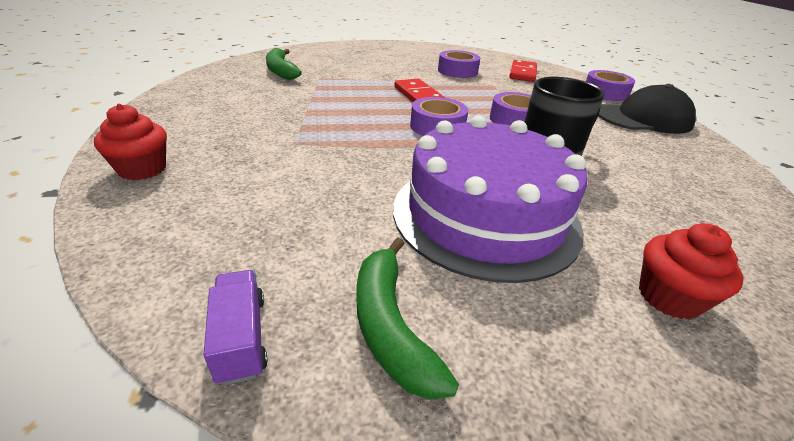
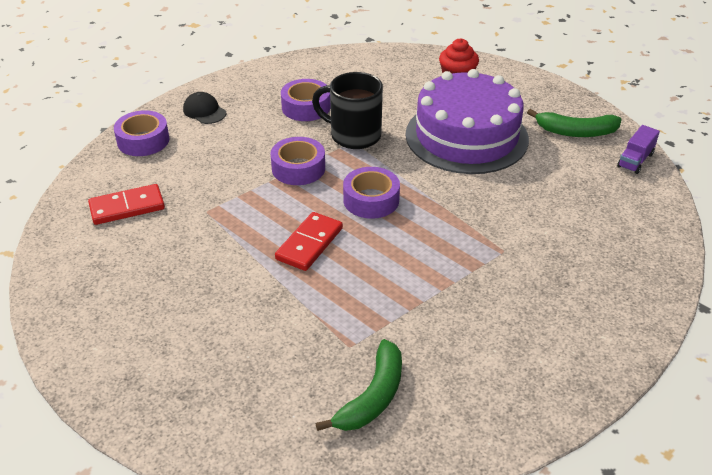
camera: 125 degrees left, 5 degrees up
(142, 169) = (635, 289): red cupcake -> none
(390, 326) = (576, 132): green banana -> green banana turned 60 degrees clockwise
(457, 71) = (179, 256): purple tape -> purple tape (306, 107)
(643, 118) = (204, 111): black cap -> black cap, size x0.52

